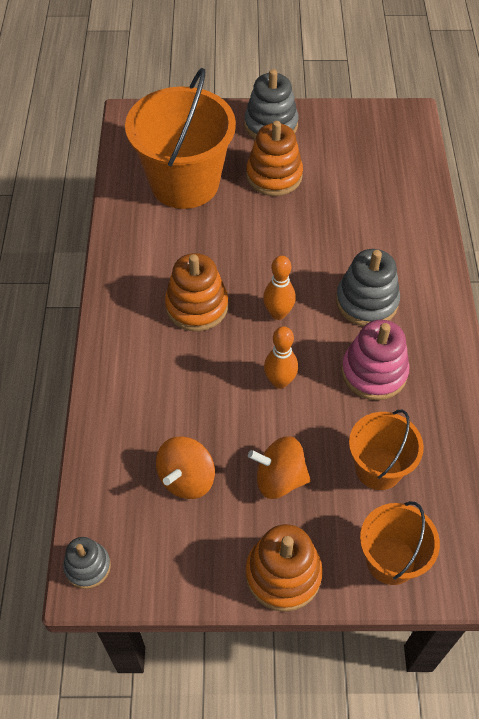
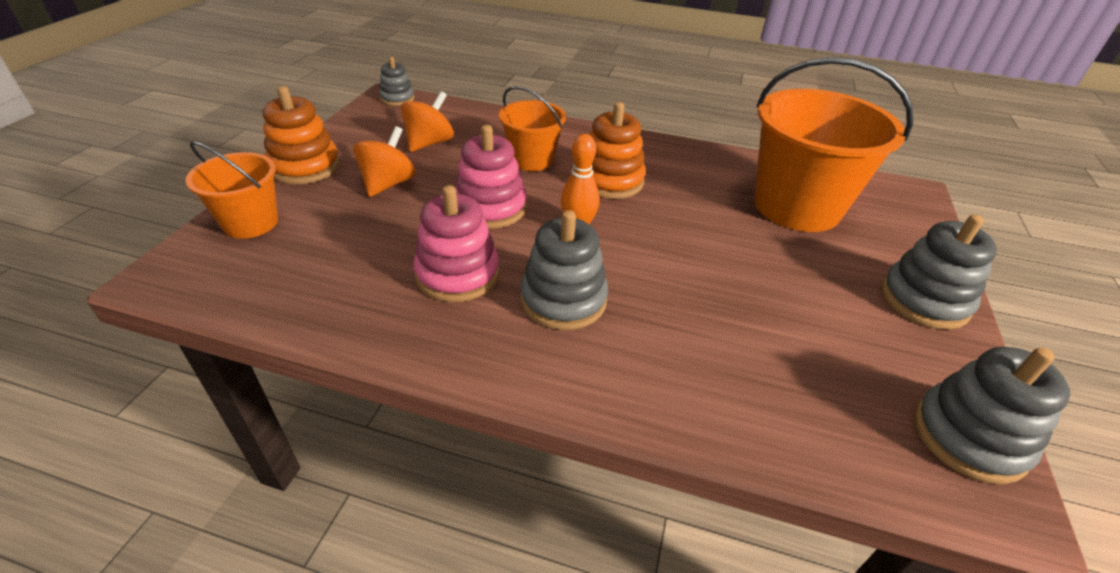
camera: 105 degrees right, 15 degrees down
(186, 478) = (429, 143): orange spinning top -> orange spinning top turned 75 degrees clockwise
(274, 176) = (811, 277): orange stacking toy -> none
(279, 381) = (490, 208): orange bowling pin -> pink stacking toy
(376, 121) = (969, 437): none -> grey stacking toy
(378, 468) = (343, 242): orange bucket -> orange bucket (532, 160)

